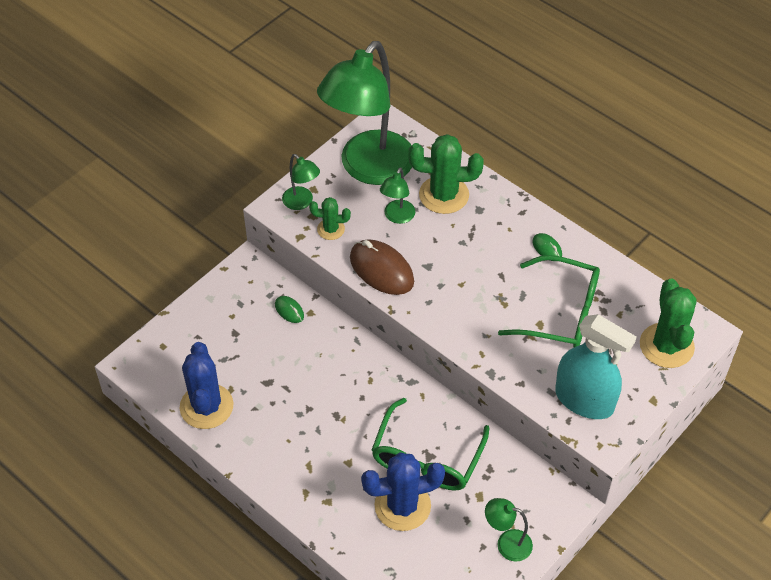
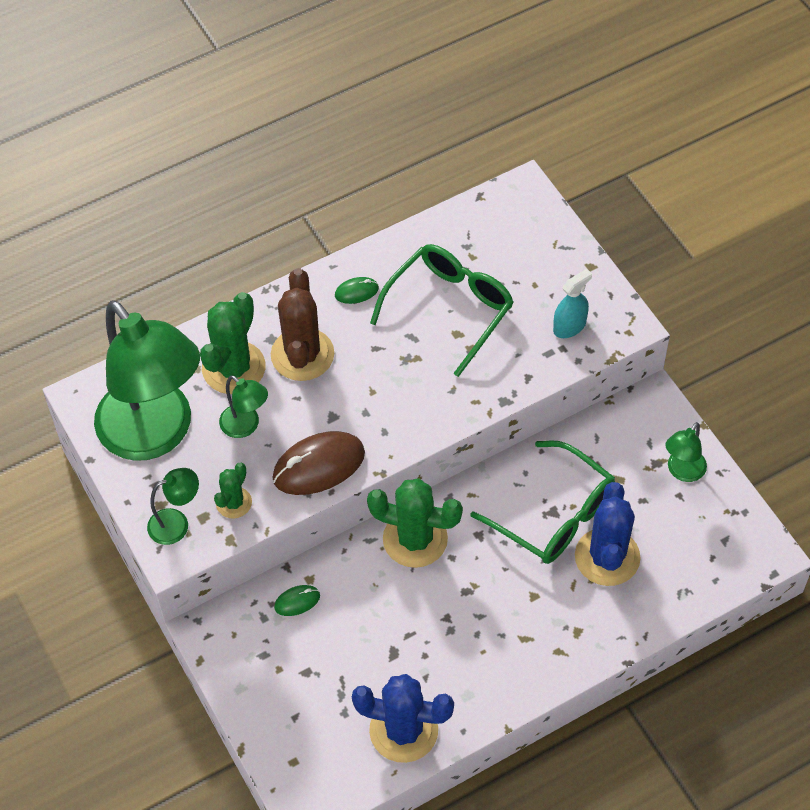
camera: 70 degrees left, 5 degrees up
(474, 232) = (302, 355): none -> brown cactus
(584, 400) = (569, 326): turquoise spray bottle -> turquoise spray bottle, size x0.53
(666, 346) = (528, 230): green cactus -> green cactus (415, 539)

